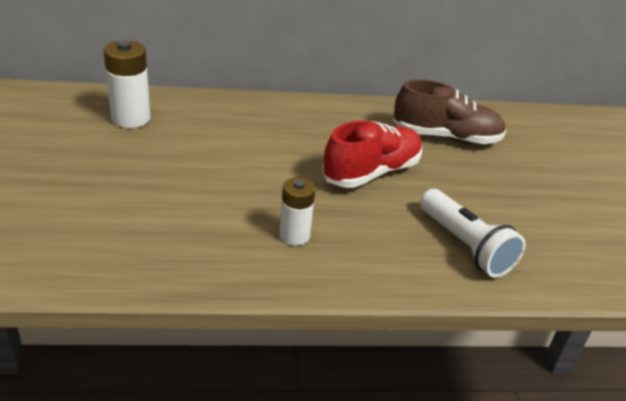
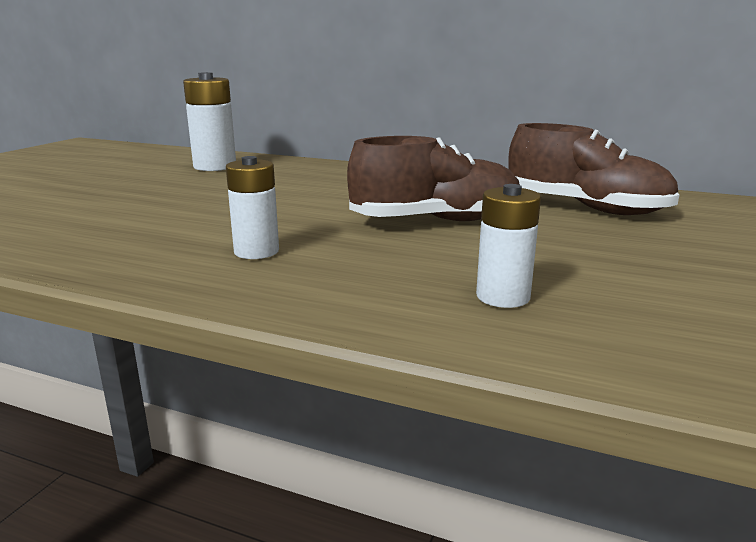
camera: 30 degrees right, 15 degrees down
(371, 172) = (436, 221): red shoe -> brown shoe
(465, 246) = (503, 297): white flashlight -> white battery

